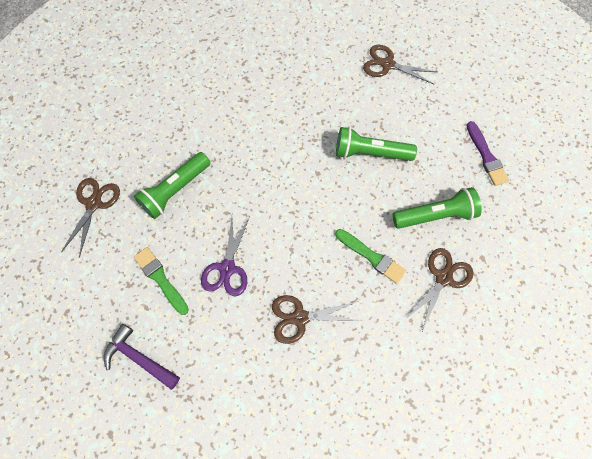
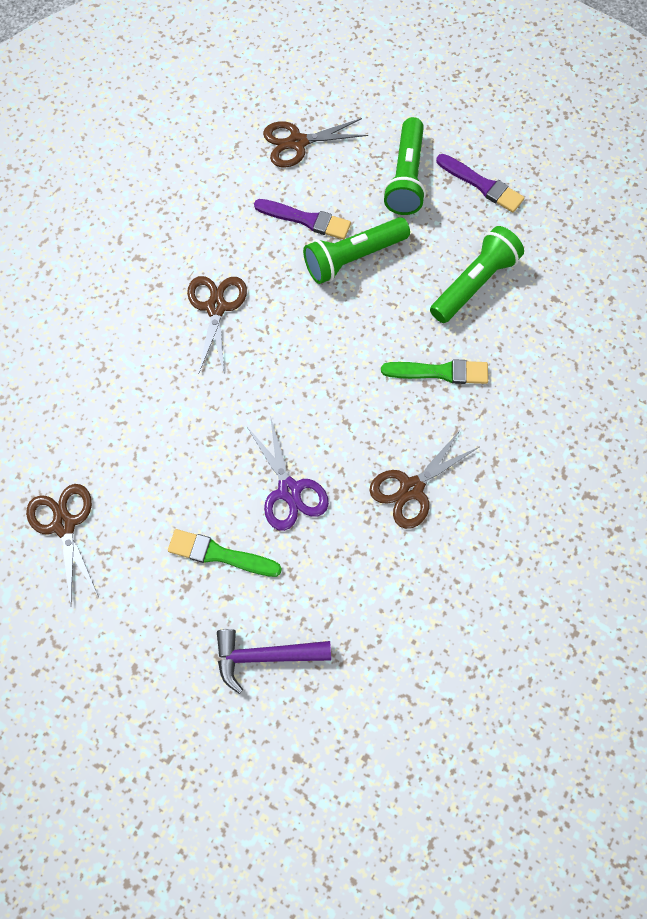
camera: 35 degrees left, 0 degrees up
(175, 190) = (156, 443): green flashlight -> green flashlight (406, 178)
(358, 113) = (306, 220): none -> purple brush
(443, 278) = (530, 345): brown scissors -> brown scissors (216, 307)

